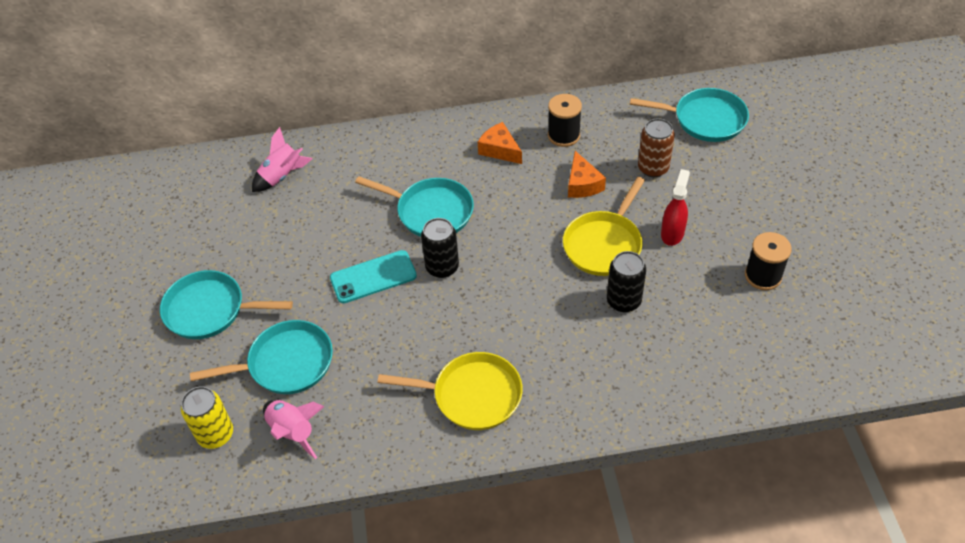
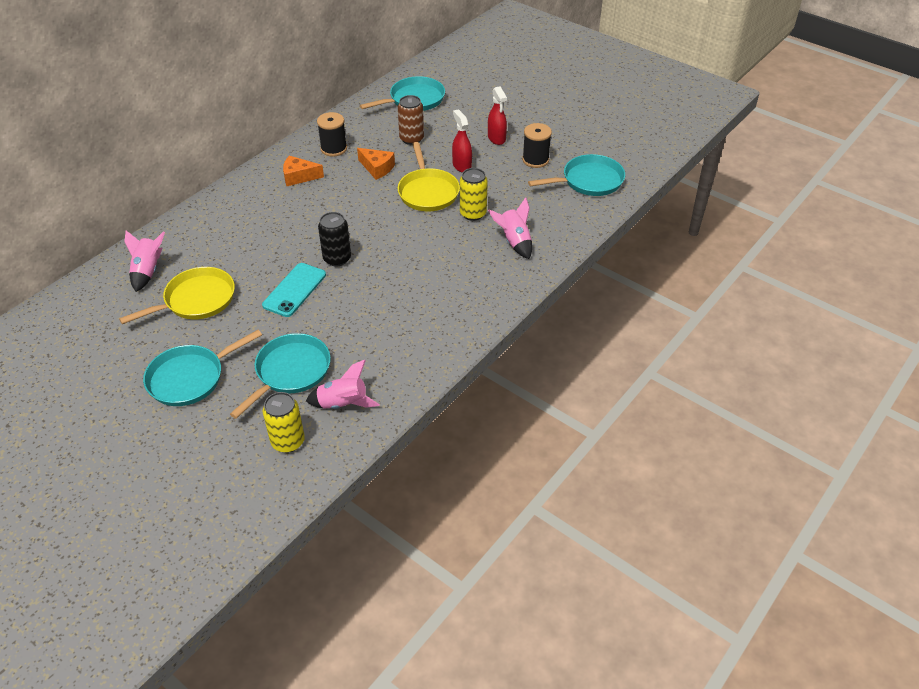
camera: 45 degrees left, 5 degrees down
(431, 212) = (291, 233): turquoise pan -> turquoise pan (589, 181)
(472, 395) = (439, 312): yellow pan -> yellow pan (196, 300)
(623, 301) = (473, 213): black can -> yellow can
(631, 365) = (514, 242): none -> pink rocket
(747, 221) = (496, 138): none -> red spray bottle

